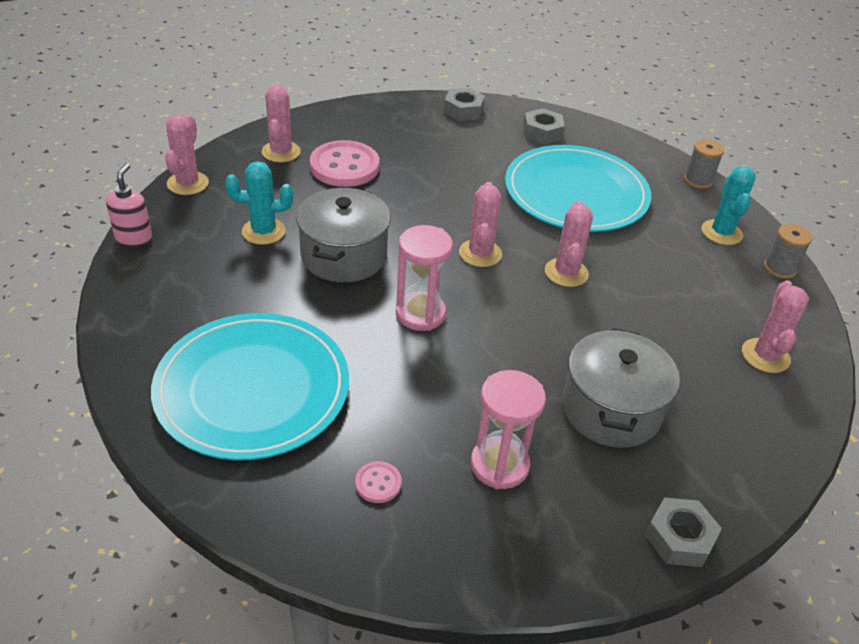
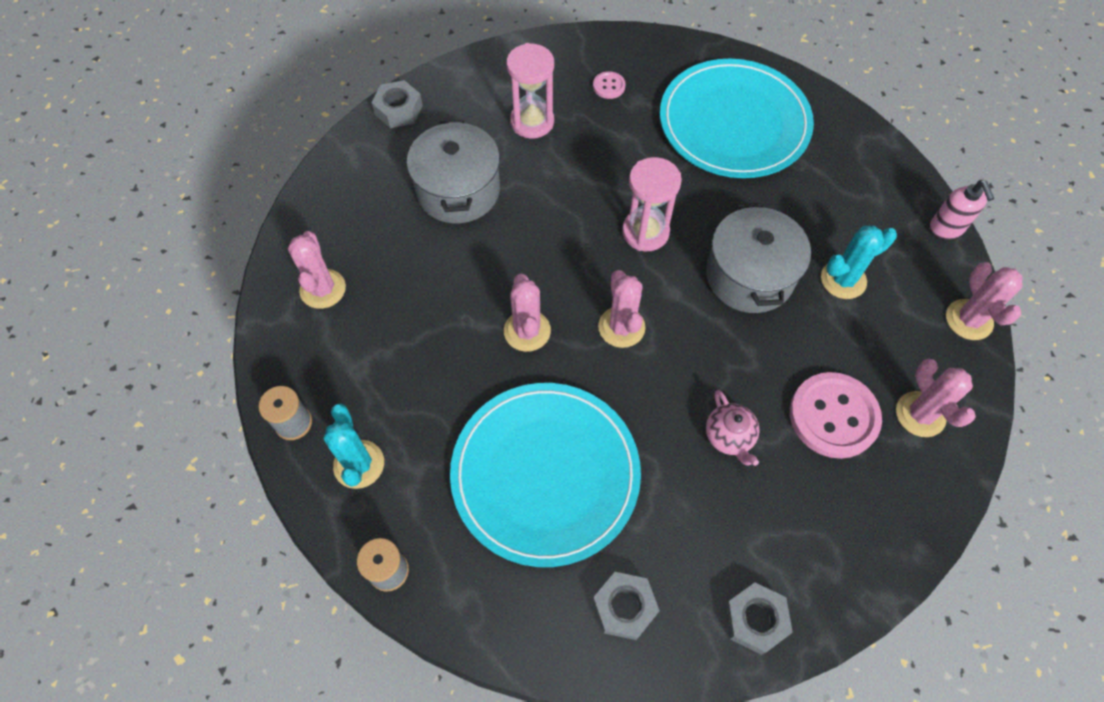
camera: 165 degrees right, 20 degrees up
(429, 176) = (729, 437): none -> pink teapot

